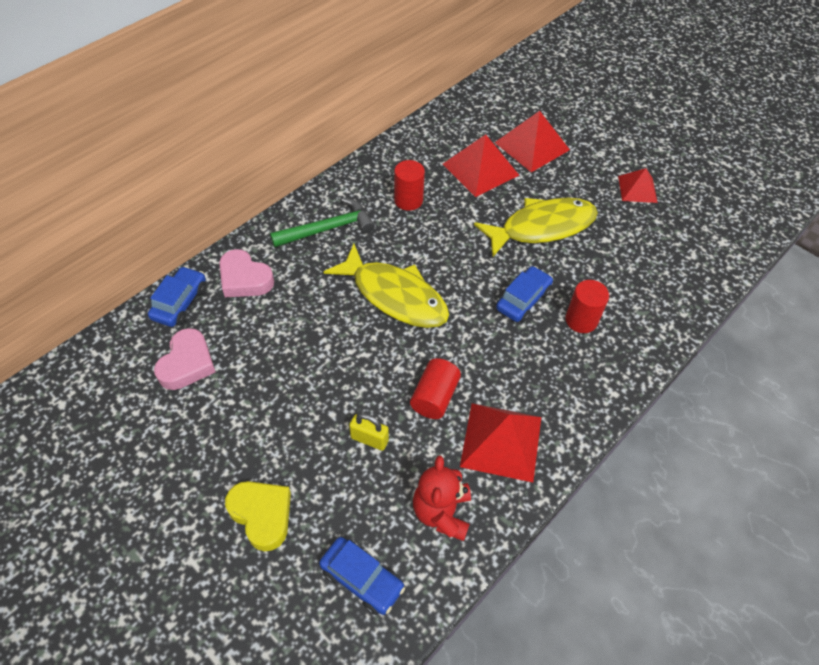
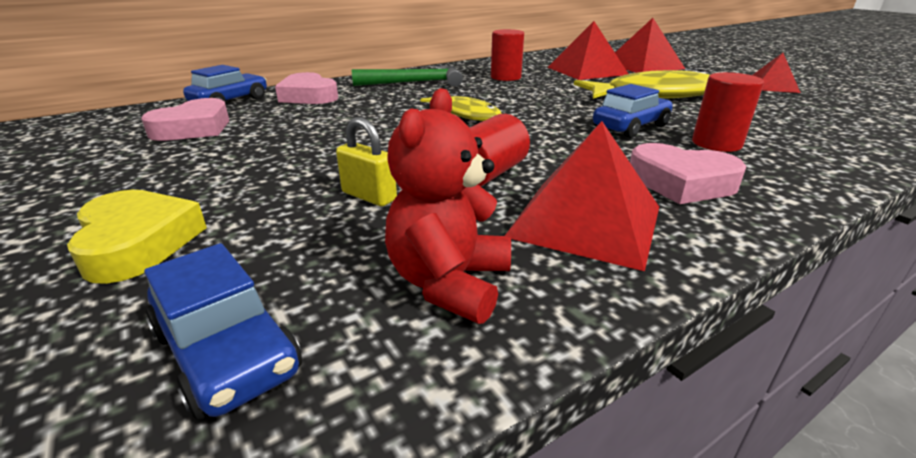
camera: 15 degrees right, 25 degrees down
(395, 296) = (466, 114): yellow fish -> yellow fish, size x0.60
(554, 384) = (680, 183): none -> pink heart

